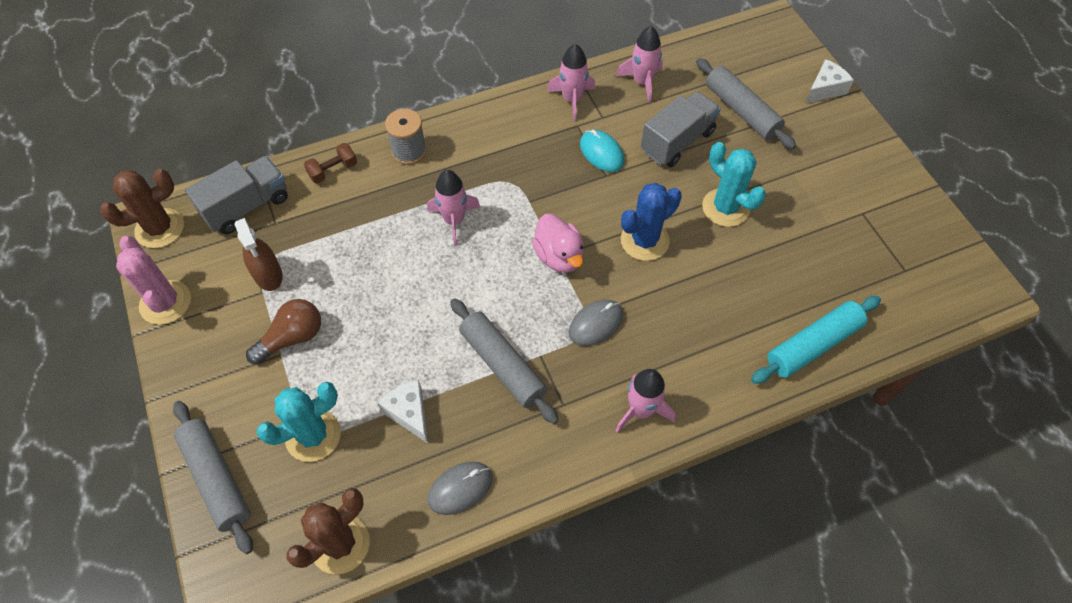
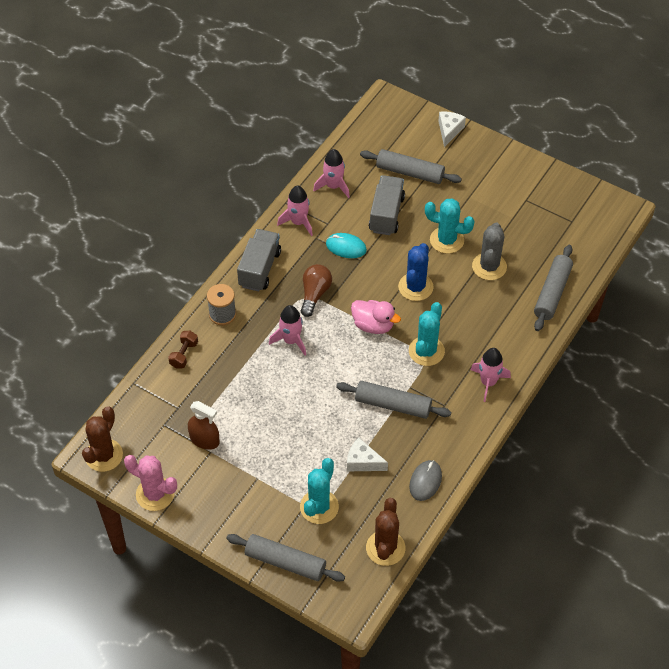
camera: 35 degrees left, 5 degrees down
(247, 206) = (148, 409): grey truck -> grey truck (260, 269)
(292, 338) = (255, 465): brown light bulb -> brown light bulb (315, 294)
(596, 324) = (426, 351): grey mouse -> turquoise cactus
(754, 267) = (489, 266): none -> grey cactus
(813, 345) = (552, 293): turquoise rolling pin -> grey rolling pin

